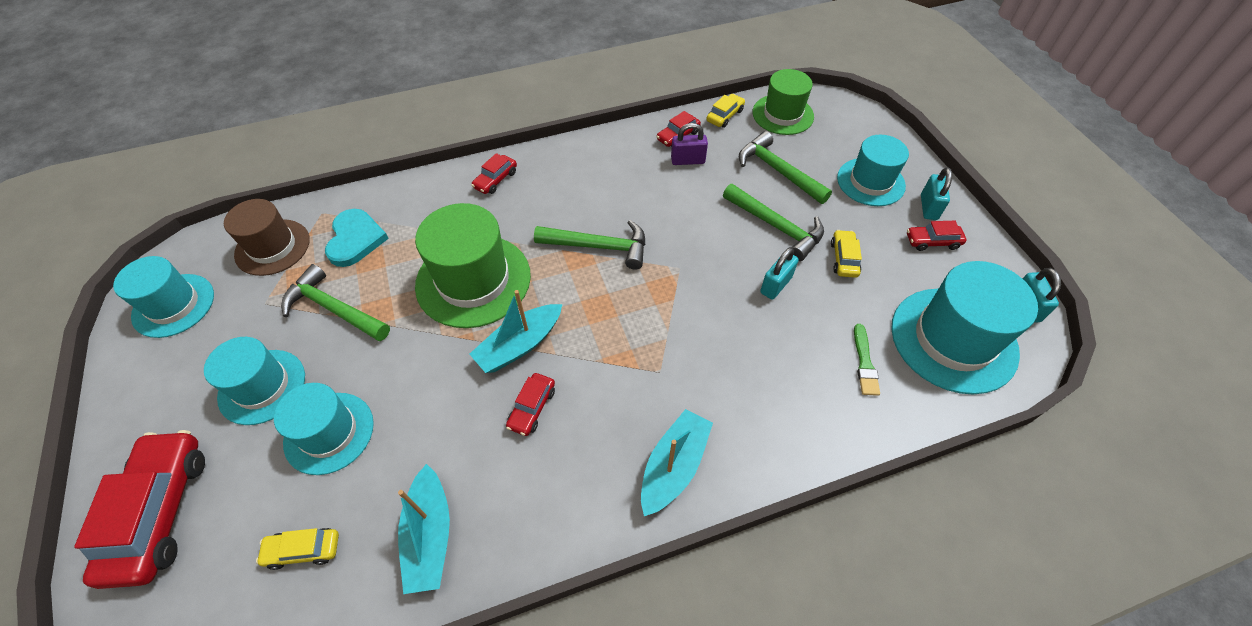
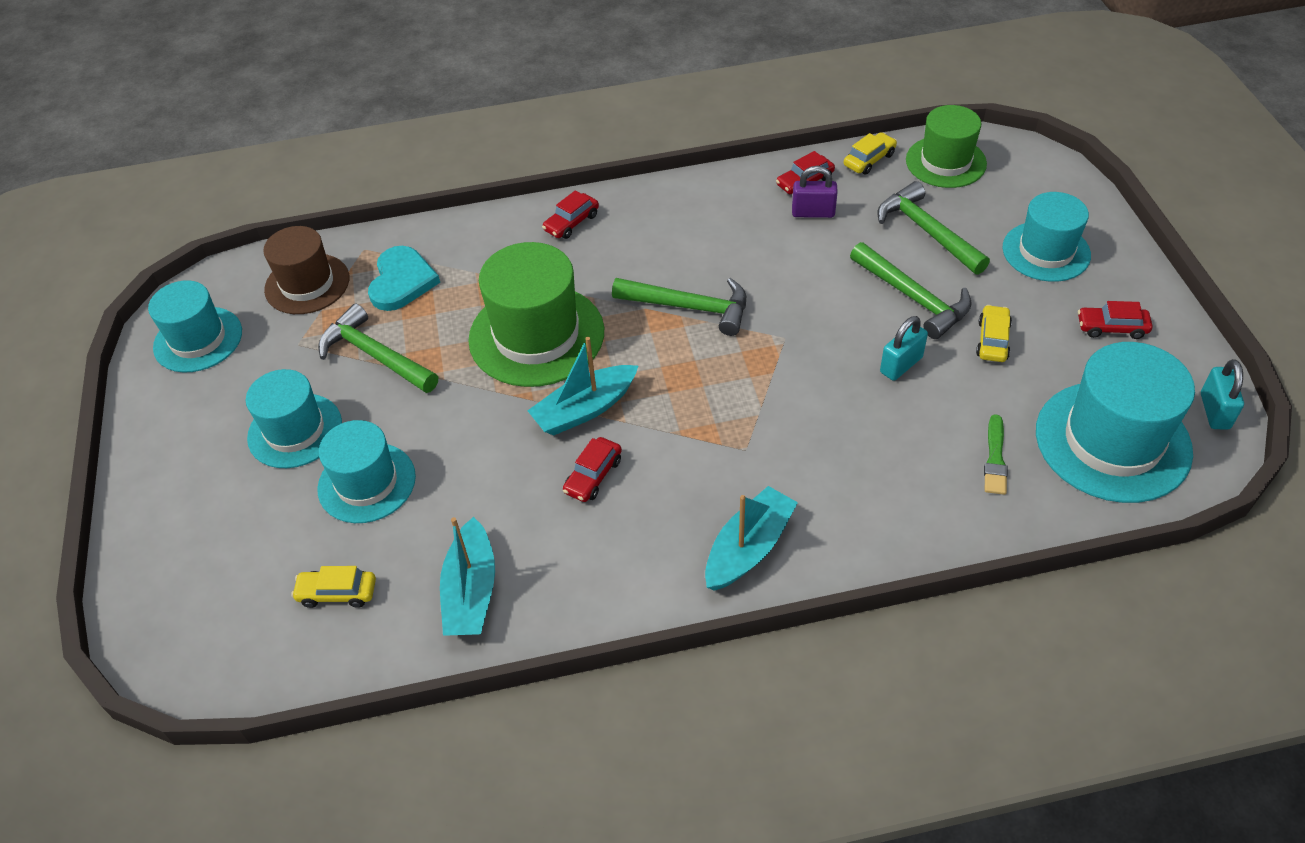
camera: 10 degrees right, 5 degrees down
(160, 512) = (189, 544): red car -> none
(928, 207) = (1116, 287): turquoise padlock -> none

